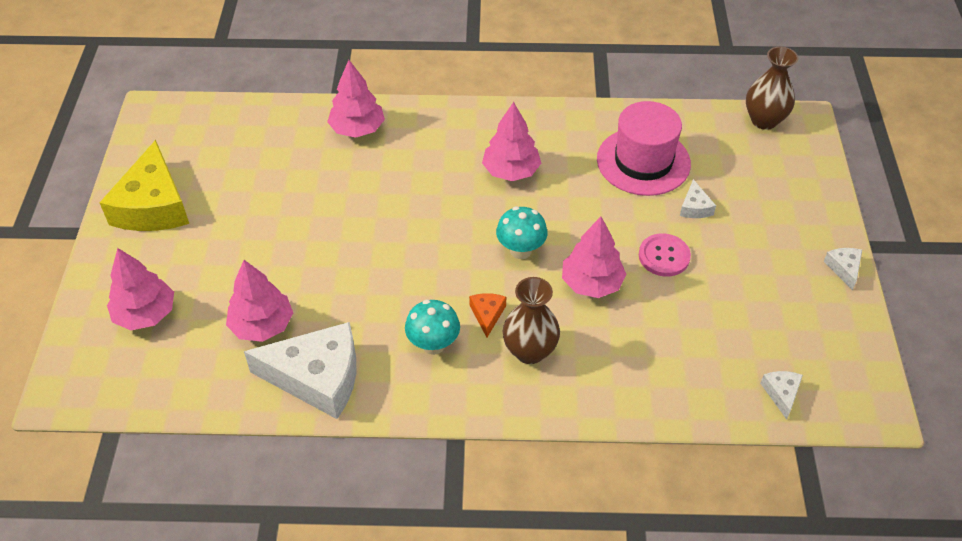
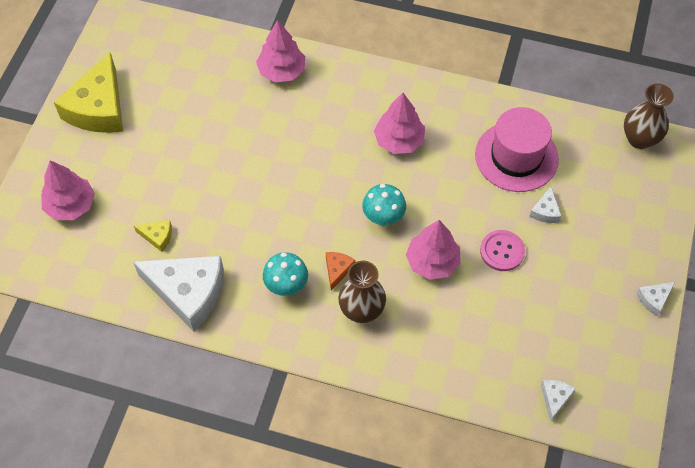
camera: 15 degrees right, 10 degrees up
(262, 325) = (157, 237): pink tree -> yellow cheese
(844, 268) = (654, 299): white cheese -> white cheese turned 135 degrees counterclockwise

